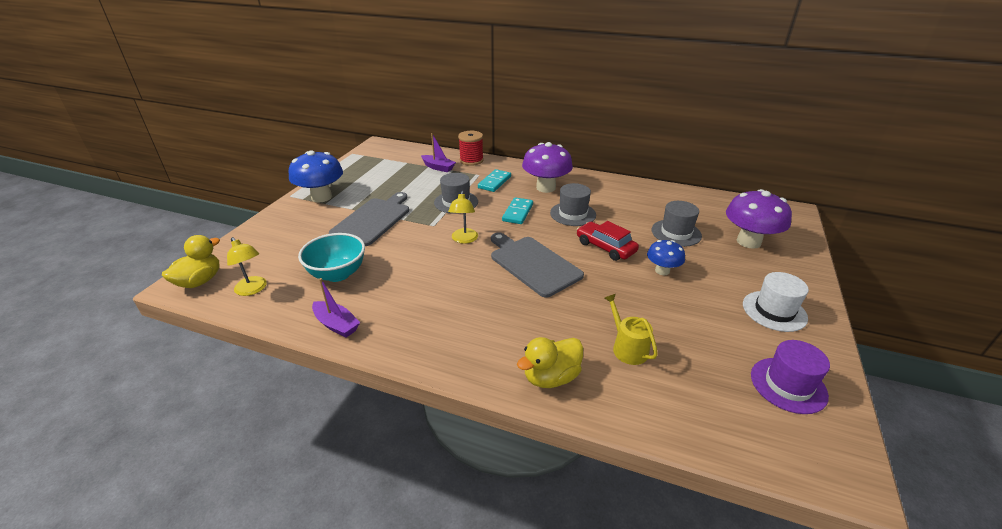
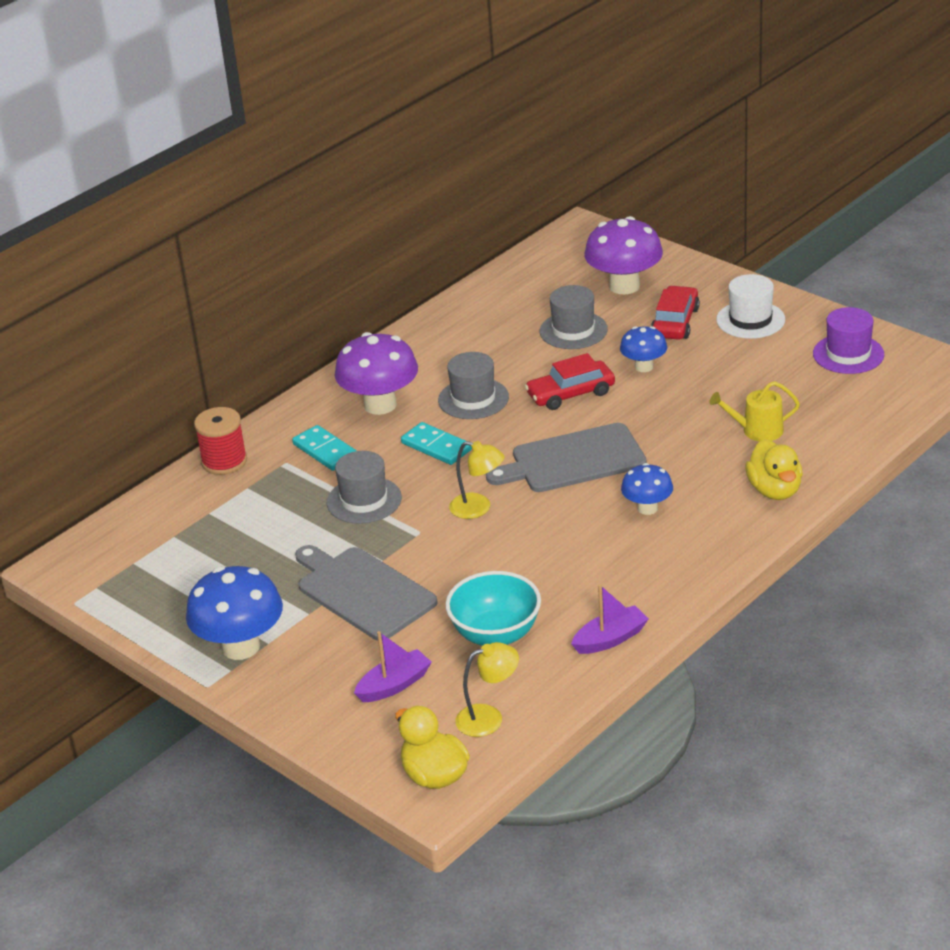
camera: 65 degrees left, 0 degrees up
(438, 167) = (224, 502): purple boat -> purple boat (394, 685)
(494, 309) = (647, 508): none -> blue mushroom
(730, 273) = (675, 322): none -> red car

